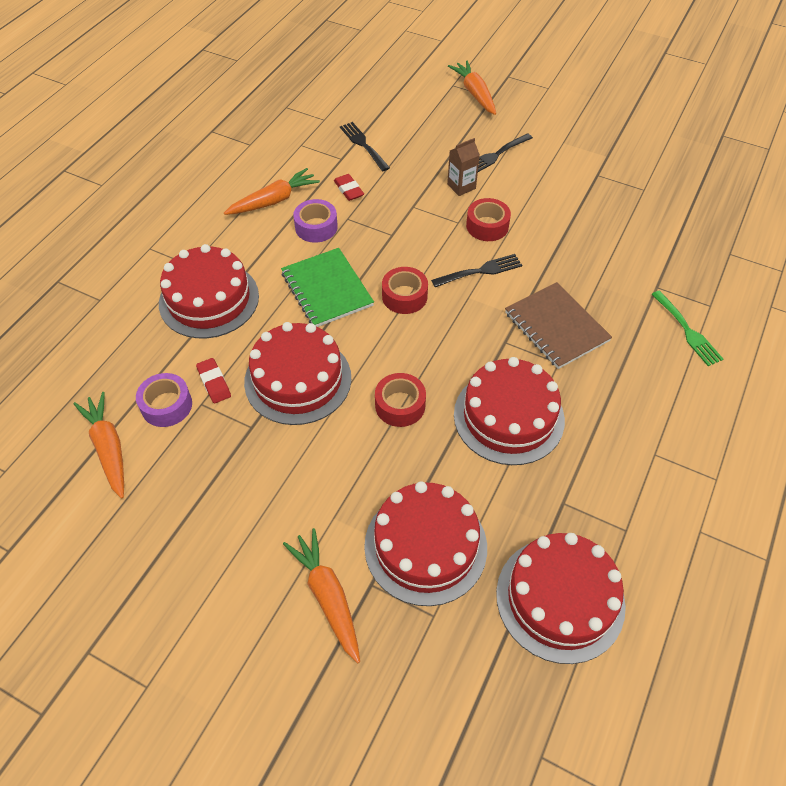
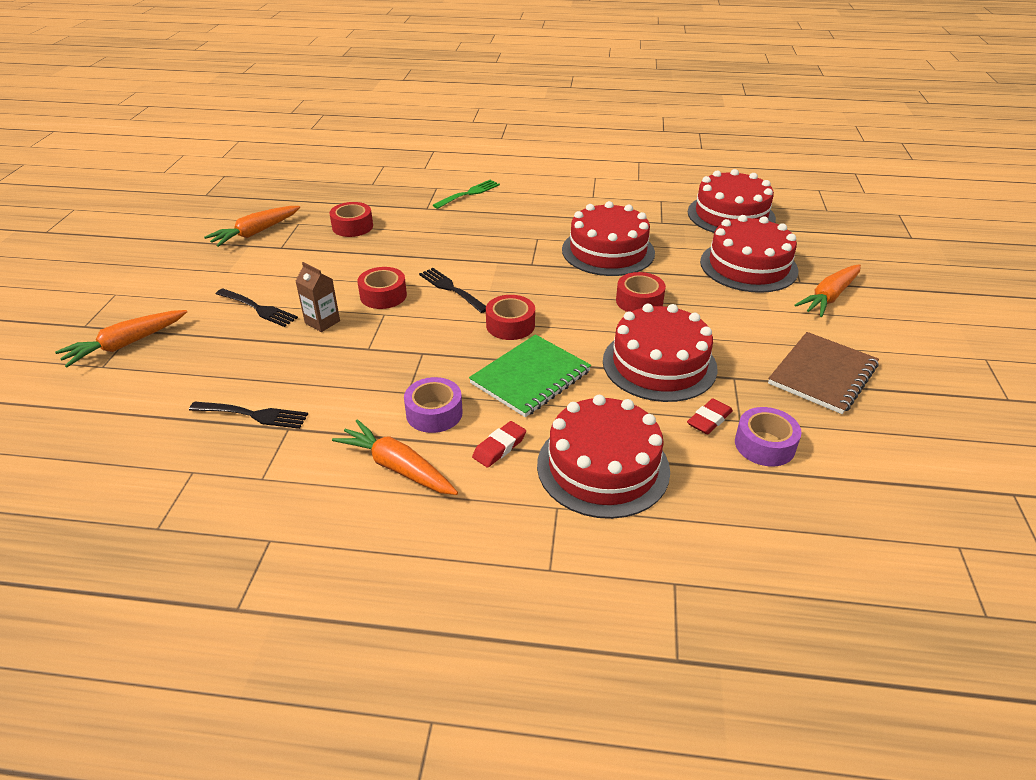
camera: 110 degrees left, 15 degrees down
(108, 448) = (849, 469): orange carrot -> orange carrot (255, 233)
(348, 190) = (353, 404): red eraser -> red eraser (499, 447)
(363, 145) = (253, 415): black fork -> black fork turned 120 degrees counterclockwise
(556, 327) = (499, 244): brown notebook -> brown notebook (822, 375)
(626, 224) = (352, 226): none -> red tape

